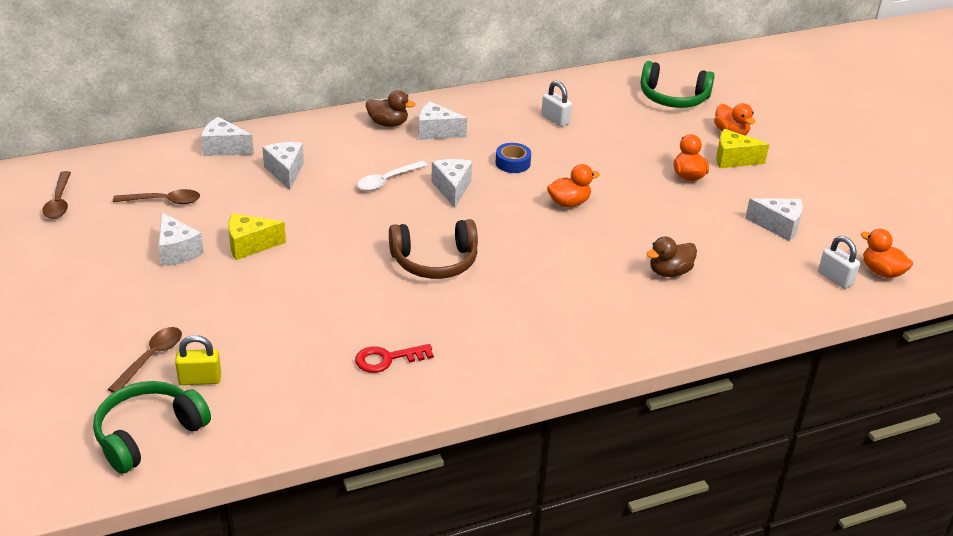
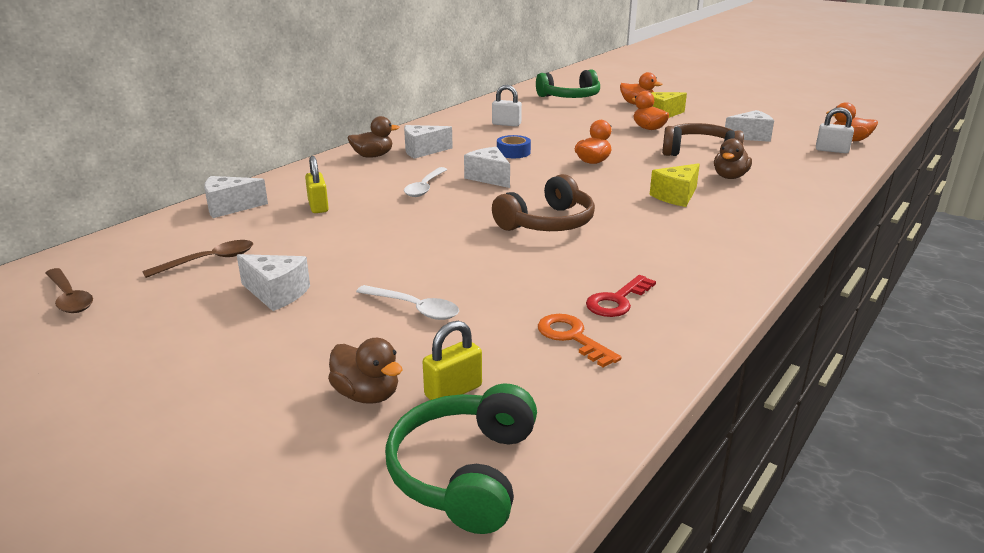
camera: 30 degrees left, 10 degrees down
(151, 358) = (367, 395): brown spoon -> brown duck
(247, 303) = (414, 308): none -> white spoon
(250, 245) = (354, 265): yellow cheese -> yellow cheese (676, 196)
(285, 172) = (318, 206): white cheese -> yellow padlock
(317, 375) = (572, 338): none -> orange key
(689, 229) = (700, 153): none -> brown headphones

